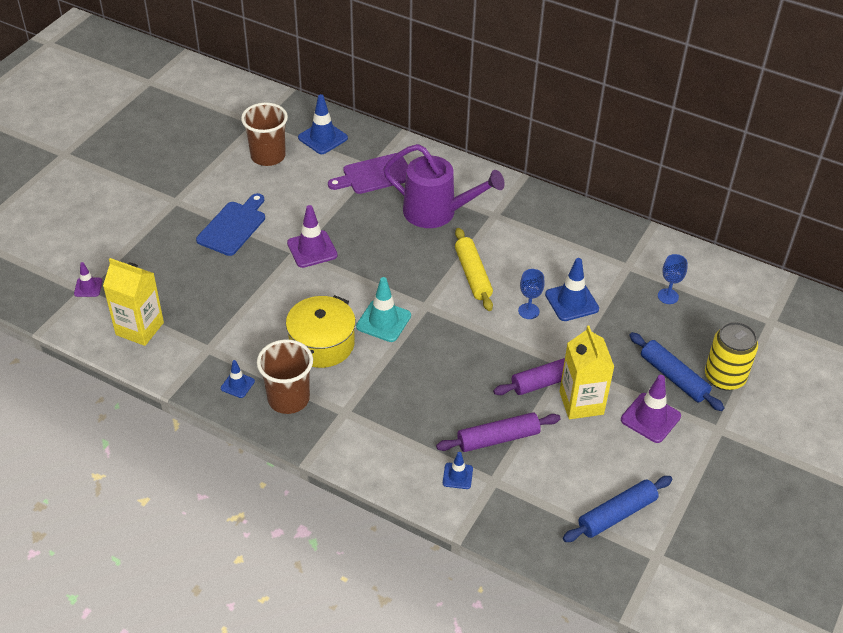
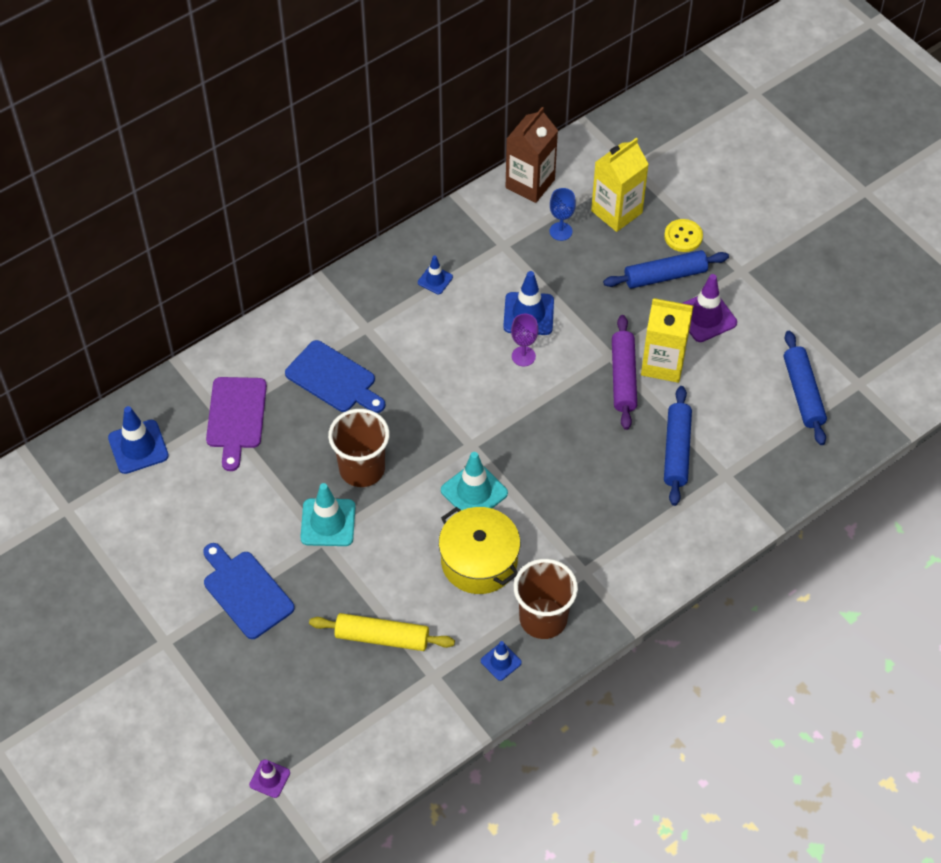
camera: 65 degrees left, 10 degrees up
(139, 328) = (367, 739): yellow carton -> yellow carton (616, 212)
(268, 156) = (138, 516): brown cup -> brown cup (362, 469)
(312, 249) = (328, 522): purple traffic cone -> turquoise traffic cone
(438, 212) = (334, 379): purple watering can -> blue cutting board
(457, 476) = (707, 502): blue traffic cone -> blue traffic cone (435, 280)
(472, 275) = (447, 384): yellow rolling pin -> yellow rolling pin (382, 637)
(498, 438) = (676, 450): purple rolling pin -> blue rolling pin
(528, 311) = (523, 356): blue goblet -> purple goblet
(701, 263) = (530, 183): none -> brown carton
(724, 377) = (683, 236): yellow can -> yellow button

